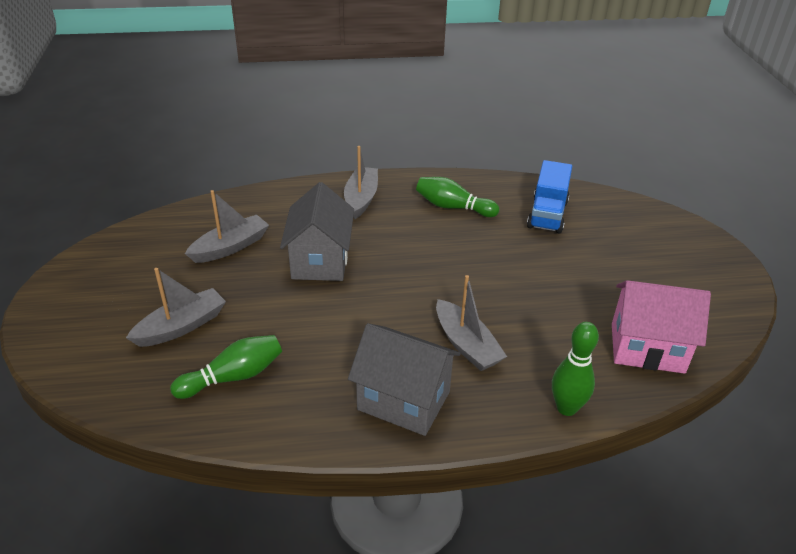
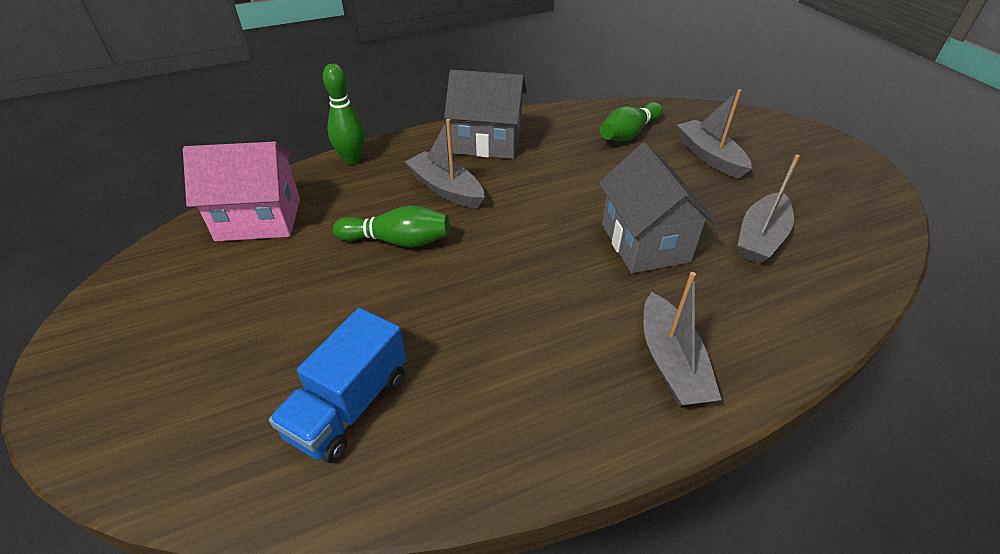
camera: 165 degrees right, 5 degrees up
(181, 326) = (709, 156): grey boat -> grey boat turned 120 degrees clockwise
(453, 207) = (515, 381): green bowling pin -> green bowling pin (397, 241)
(547, 214) = (349, 406): blue truck -> blue truck turned 150 degrees counterclockwise

